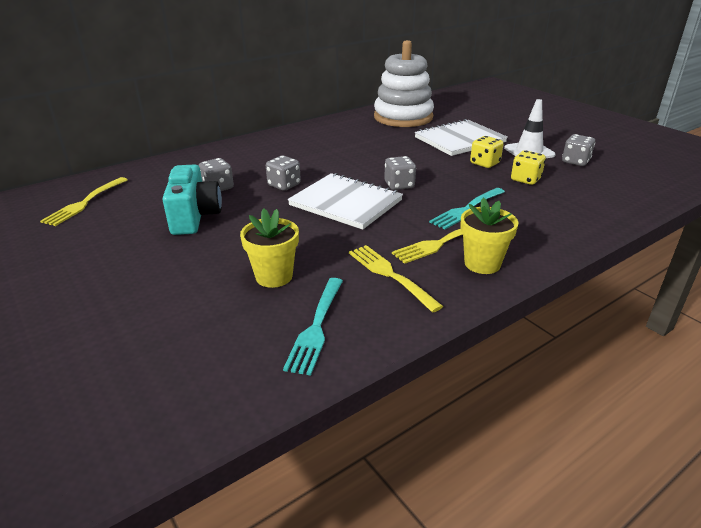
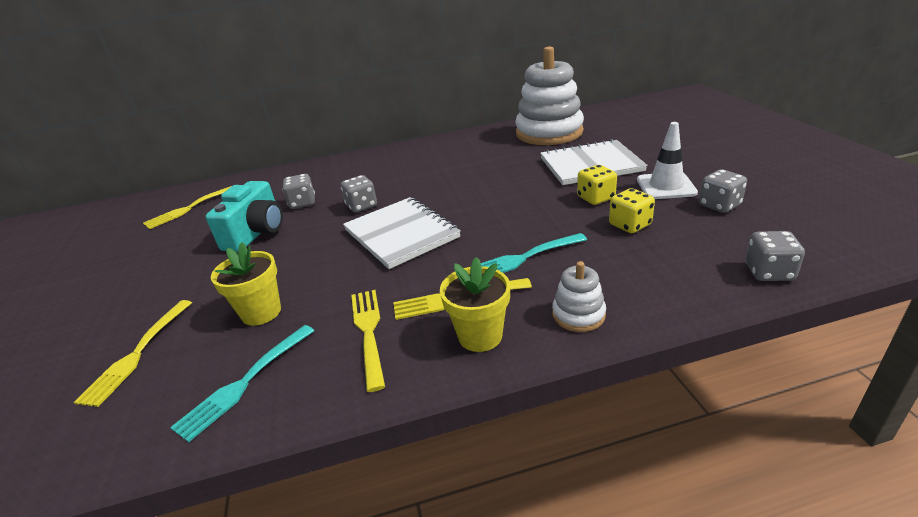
camera: 25 degrees right, 0 degrees up
(177, 326) = (137, 353): none -> yellow fork
(399, 185) = (474, 218): grey dice -> grey dice (769, 272)
(540, 240) = (578, 315): none -> white stacking toy

